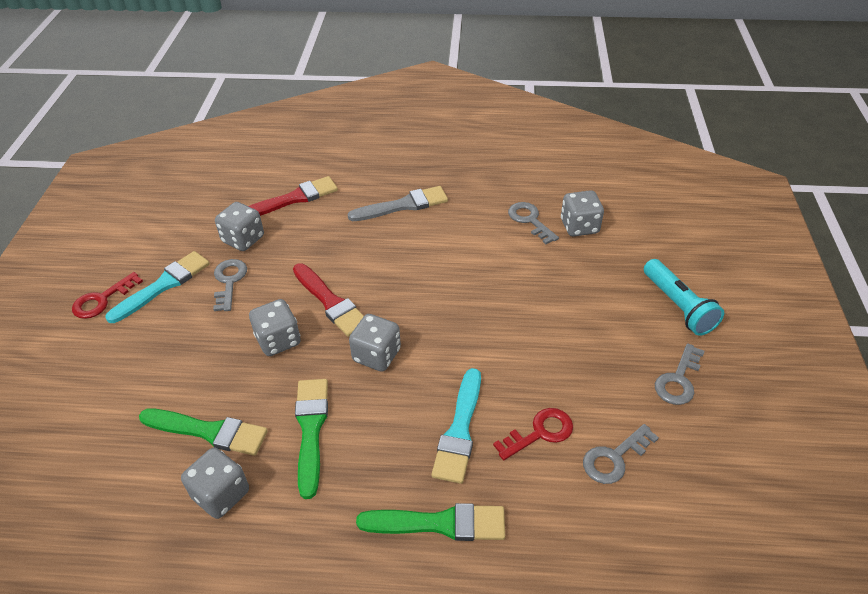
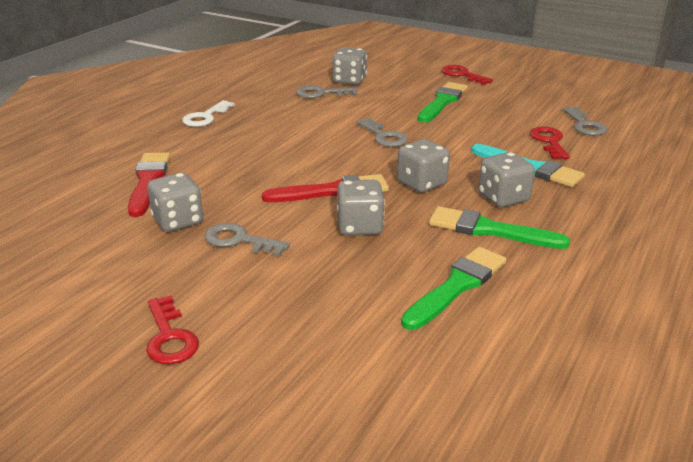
camera: 65 degrees left, 15 degrees down
(163, 286) = (196, 285): turquoise brush -> none
(221, 494) = (543, 290): grey dice -> grey dice (503, 198)
(402, 205) = (235, 134): grey brush -> none
(423, 176) = (205, 117): none -> white key
(439, 523) = (617, 195): green brush -> green brush (442, 102)
(678, 306) = (462, 75): turquoise flashlight -> red key
(678, 380) = (528, 91): grey key -> grey key (384, 136)

